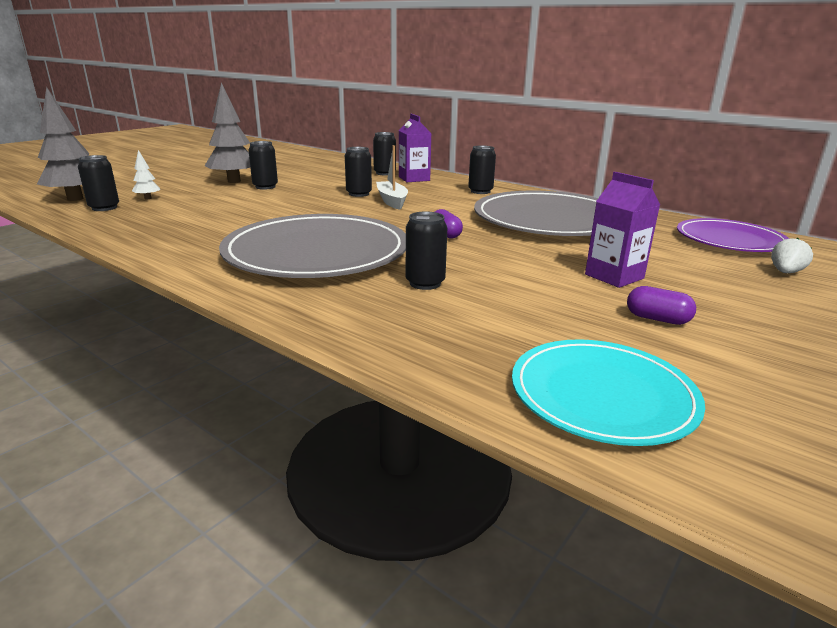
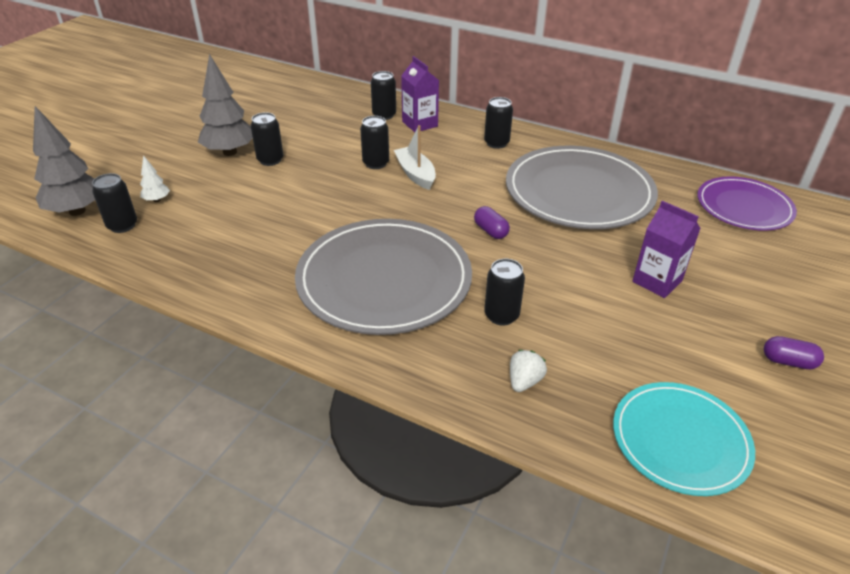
camera: 10 degrees left, 15 degrees up
(657, 319) = (702, 339): purple capsule -> purple capsule (788, 361)
(785, 272) = (793, 255): white strawberry -> white strawberry (524, 381)

